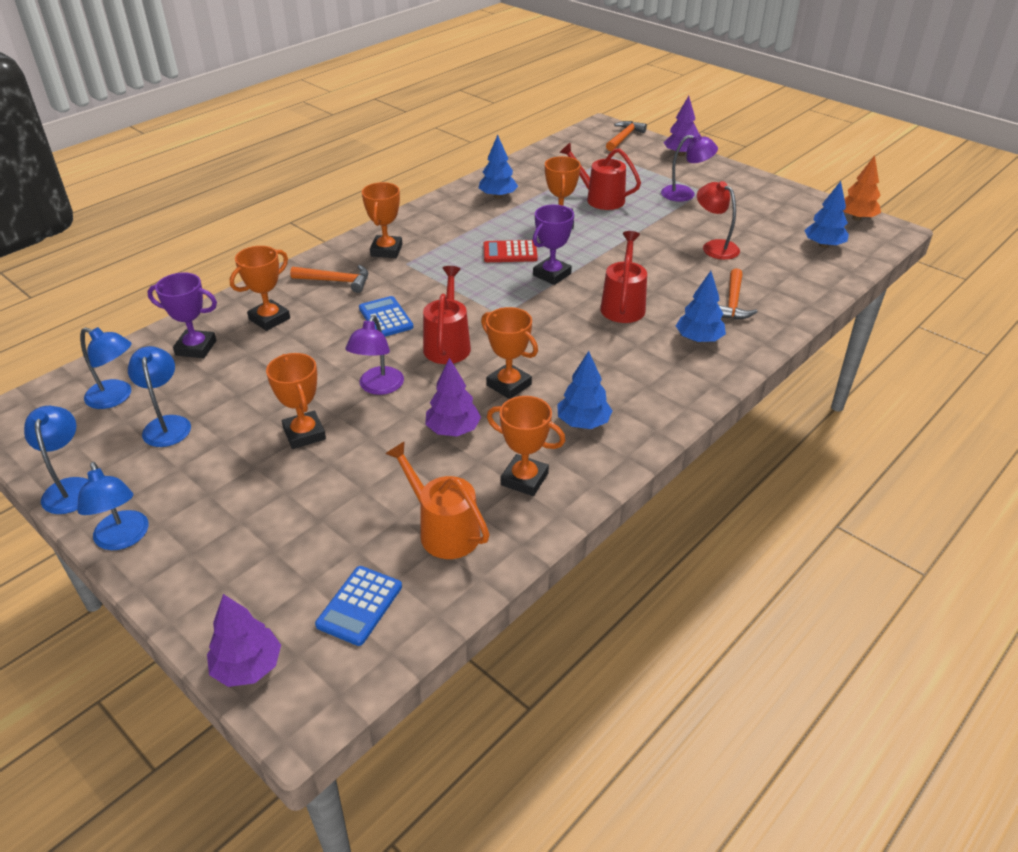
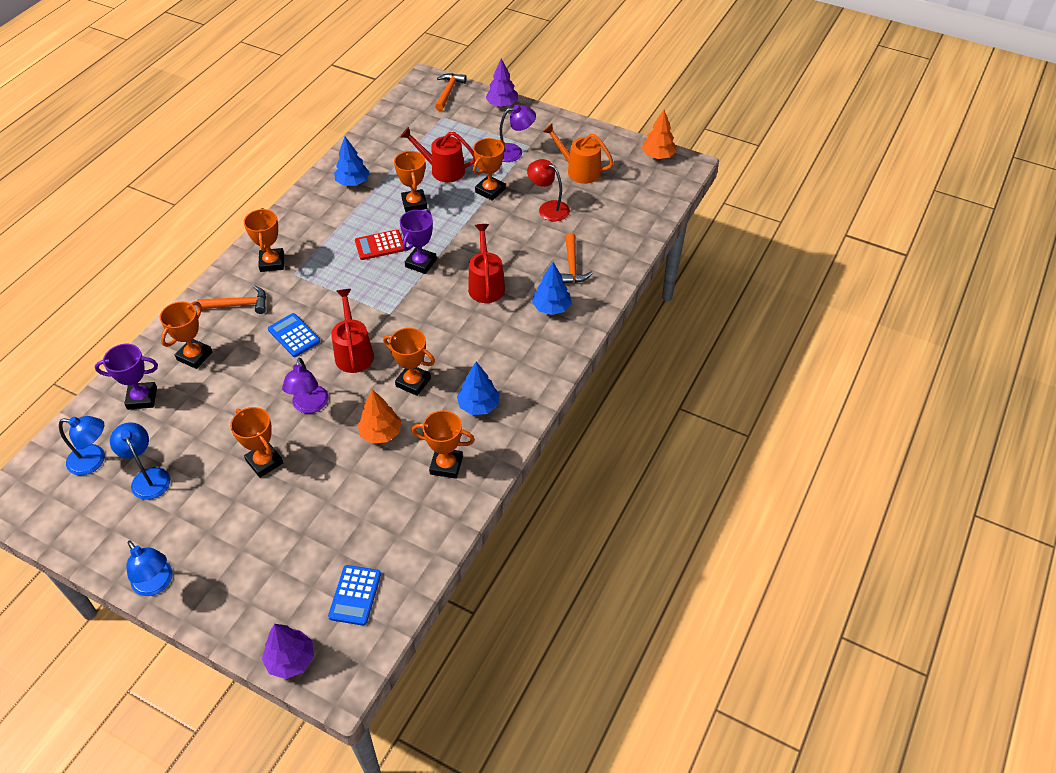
camera: 15 degrees left, 10 degrees up
(70, 487) = (93, 551): blue lamp -> none
(443, 530) = (397, 521): orange watering can -> orange watering can (579, 170)
(453, 430) = (381, 433): purple tree -> orange tree
(649, 222) = (490, 190): none -> orange trophy
(823, 245) = (635, 191): blue tree -> none

